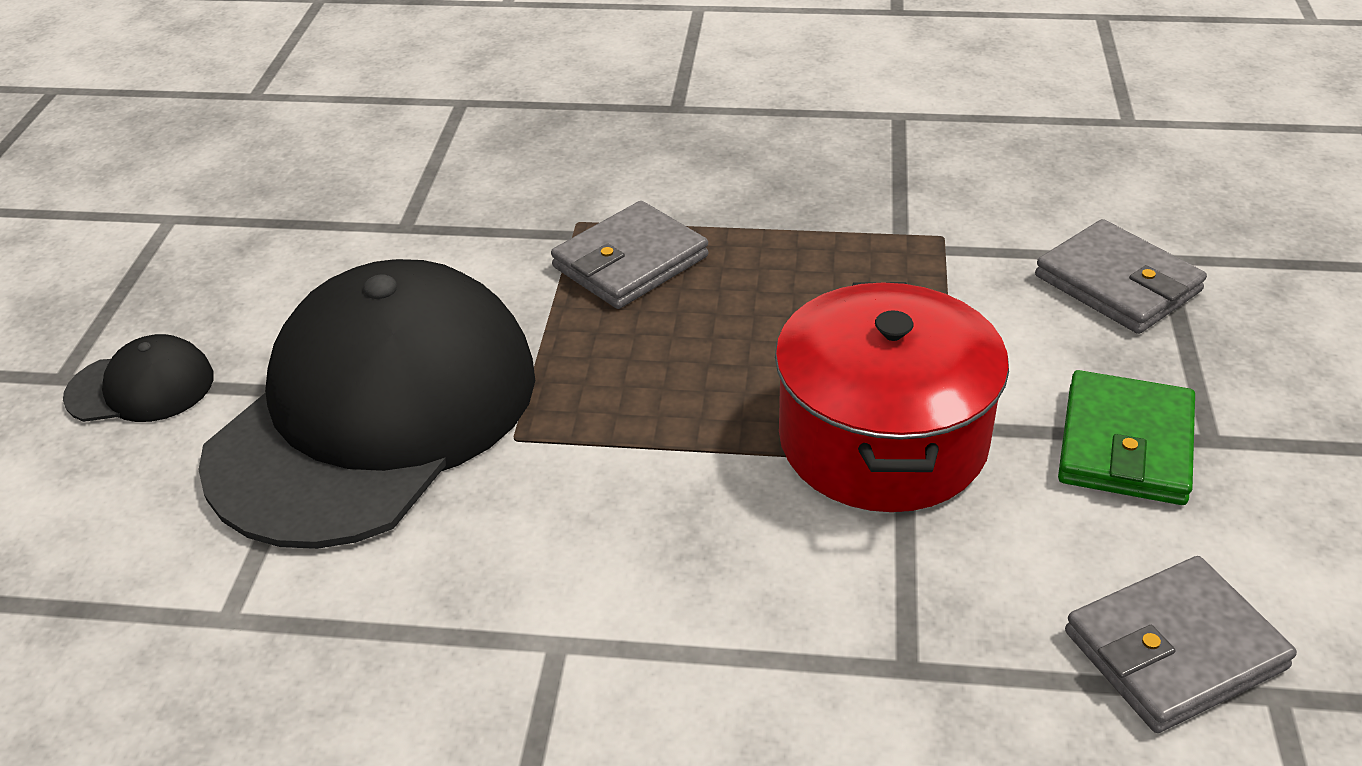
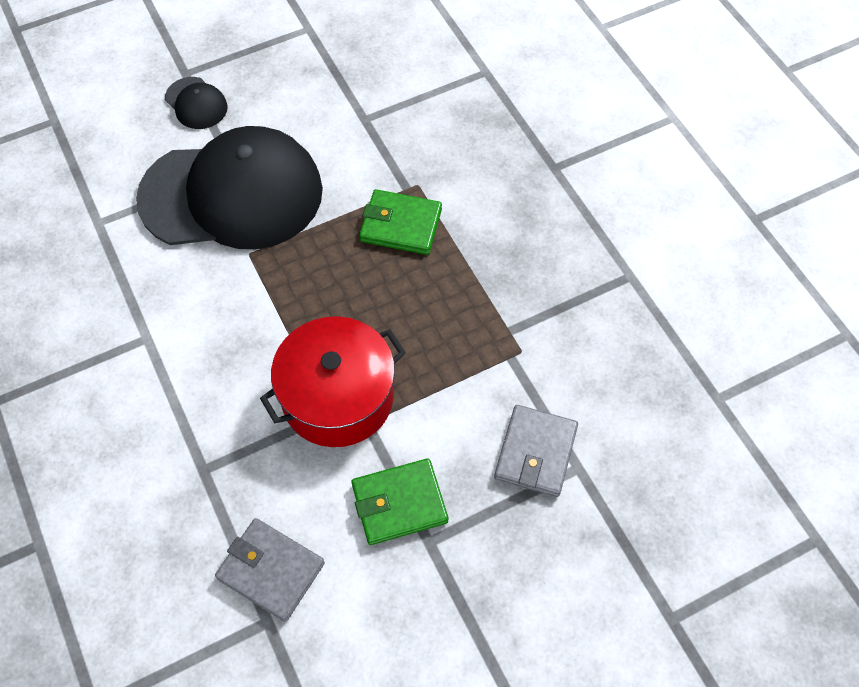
camera: 55 degrees right, 20 degrees up
(630, 262) = (401, 225): grey wallet -> green wallet

